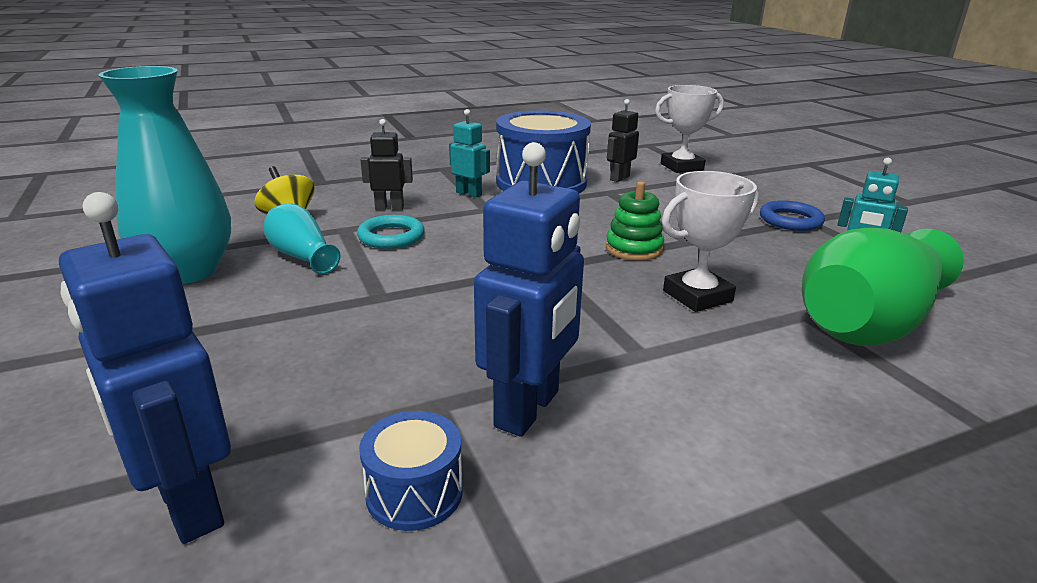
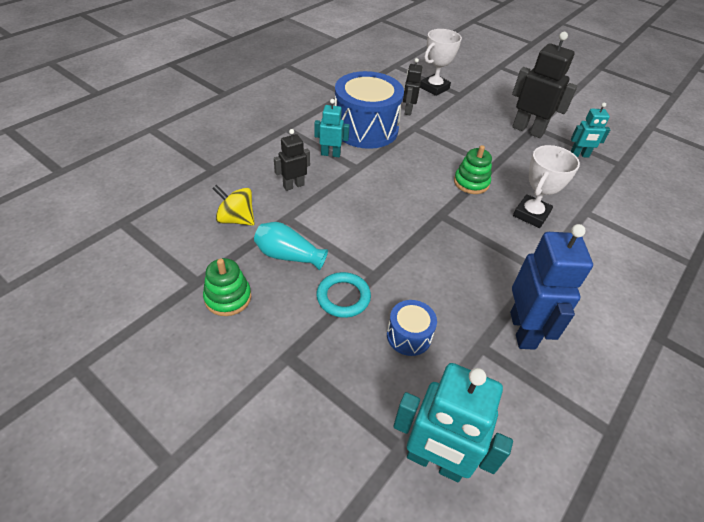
camera: 30 degrees left, 20 degrees up
(187, 271) = (228, 298): turquoise vase -> green stacking toy
(187, 505) = (434, 462): blue robot -> turquoise robot
(391, 237) = (325, 216): turquoise ring -> turquoise ring (343, 297)
(414, 493) = (522, 403): blue drum -> blue drum (409, 336)
(790, 220) = (528, 130): blue ring -> black robot
(869, 322) = (614, 208): green vase -> none

